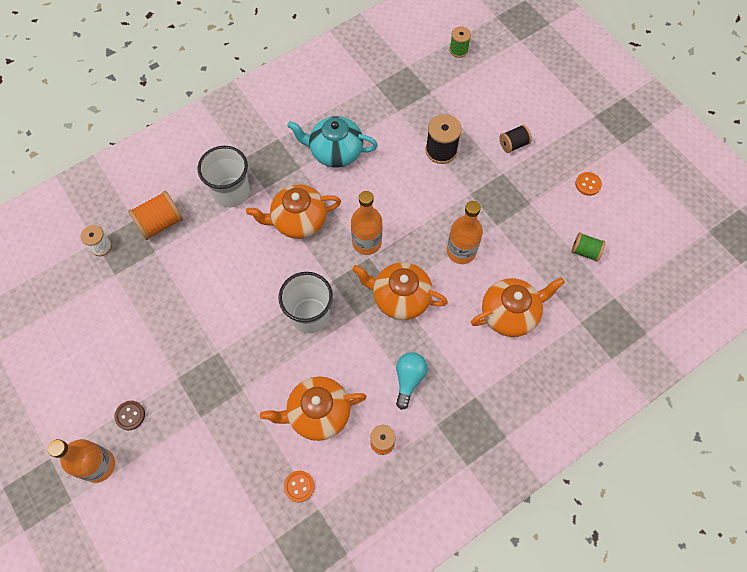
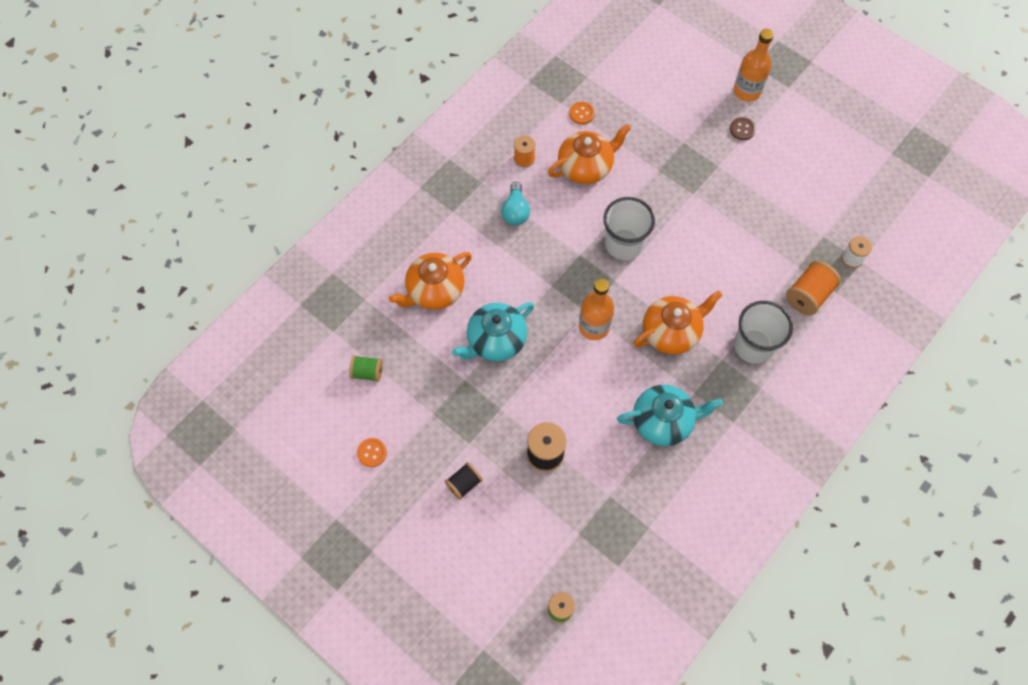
camera: 165 degrees right, 0 degrees up
(400, 298) = (544, 280): orange teapot -> none
(461, 251) = (495, 341): orange bottle -> turquoise teapot

